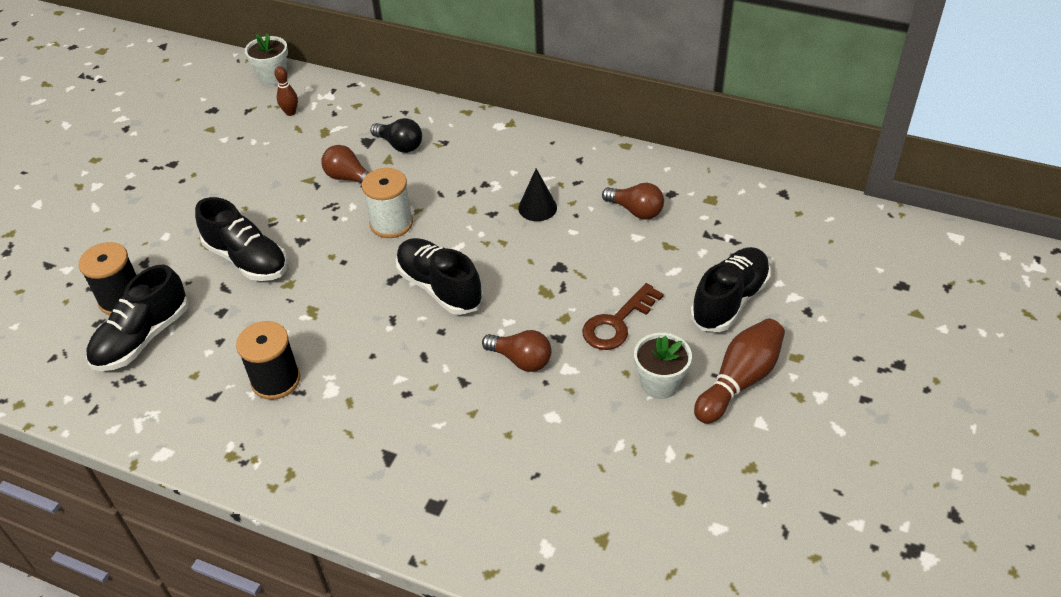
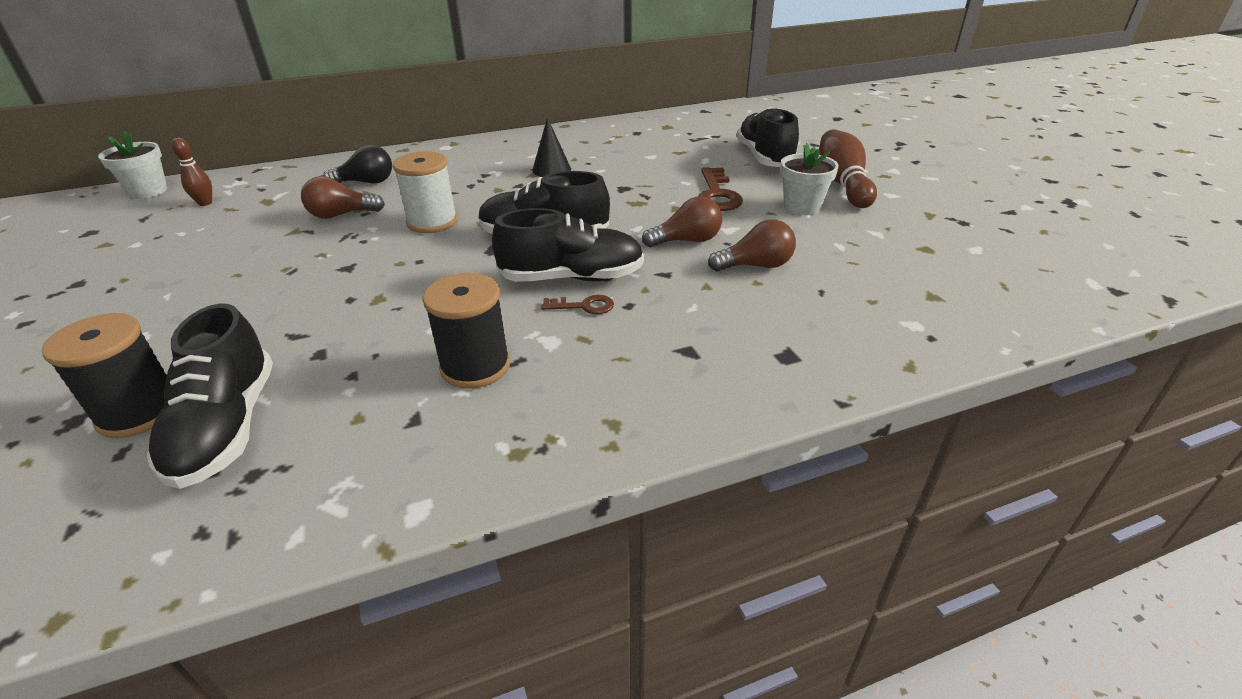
camera: 45 degrees left, 10 degrees down
(247, 259) = (296, 304): black shoe -> black shoe (572, 278)
(381, 375) = (583, 306): none -> brown key
(636, 211) = (627, 146): brown light bulb -> brown light bulb (755, 266)

